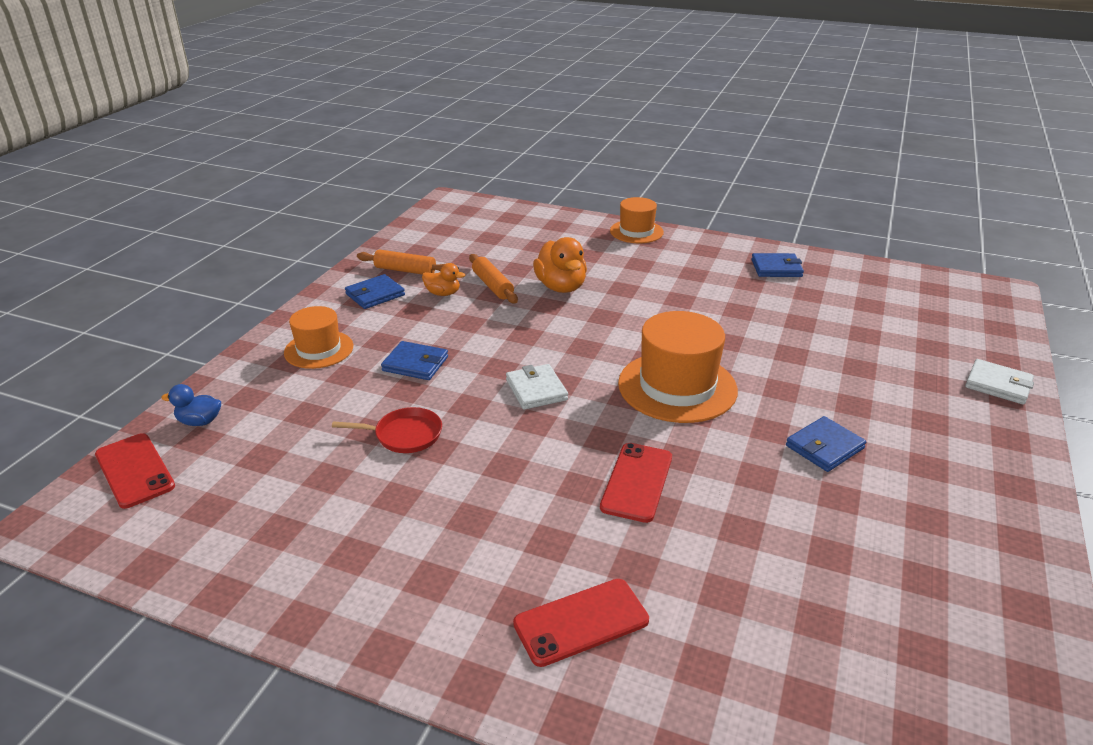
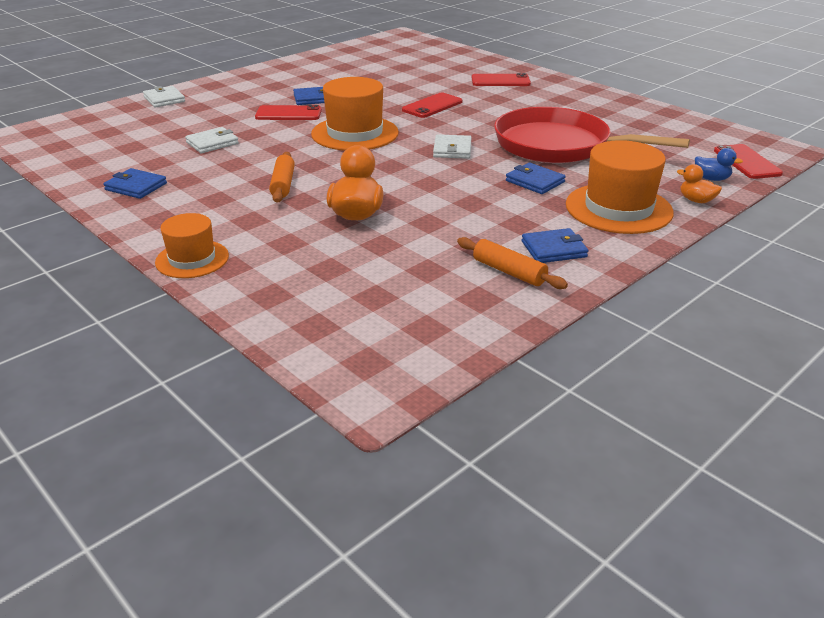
camera: 155 degrees left, 0 degrees up
(319, 349) = (618, 208): orange hat -> orange hat, size x1.63
(404, 435) = (558, 145): red pan -> red pan, size x2.46
(443, 293) = (480, 234): orange duck -> orange duck (696, 200)
(492, 286) = (423, 231): orange rolling pin -> orange rolling pin (283, 184)
(804, 329) = (212, 143): none -> white wallet
(805, 401) = (288, 114): none -> red phone

